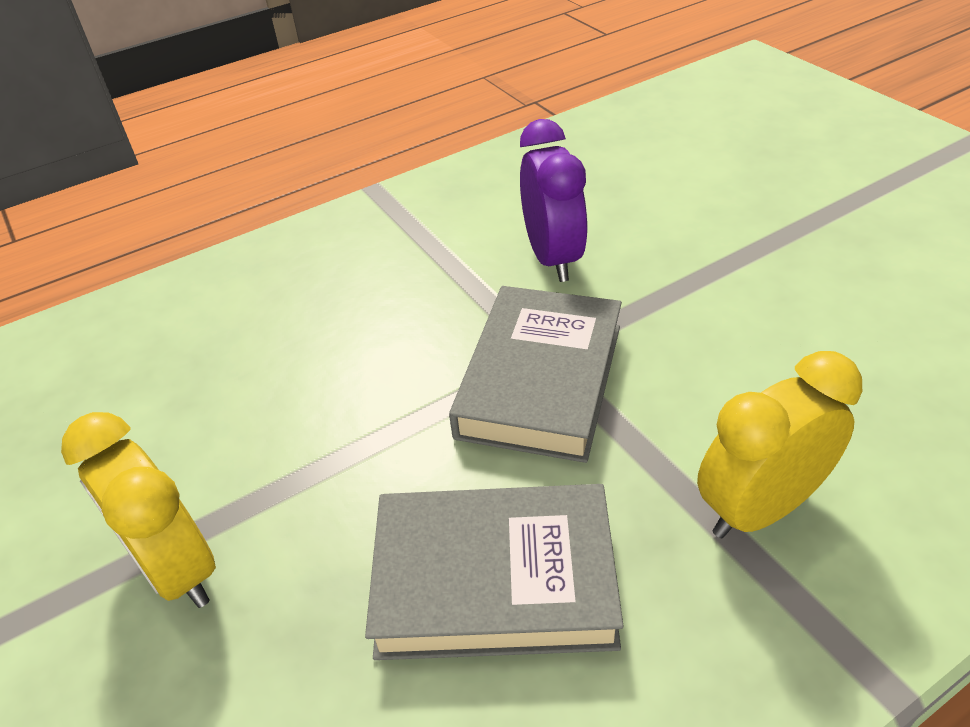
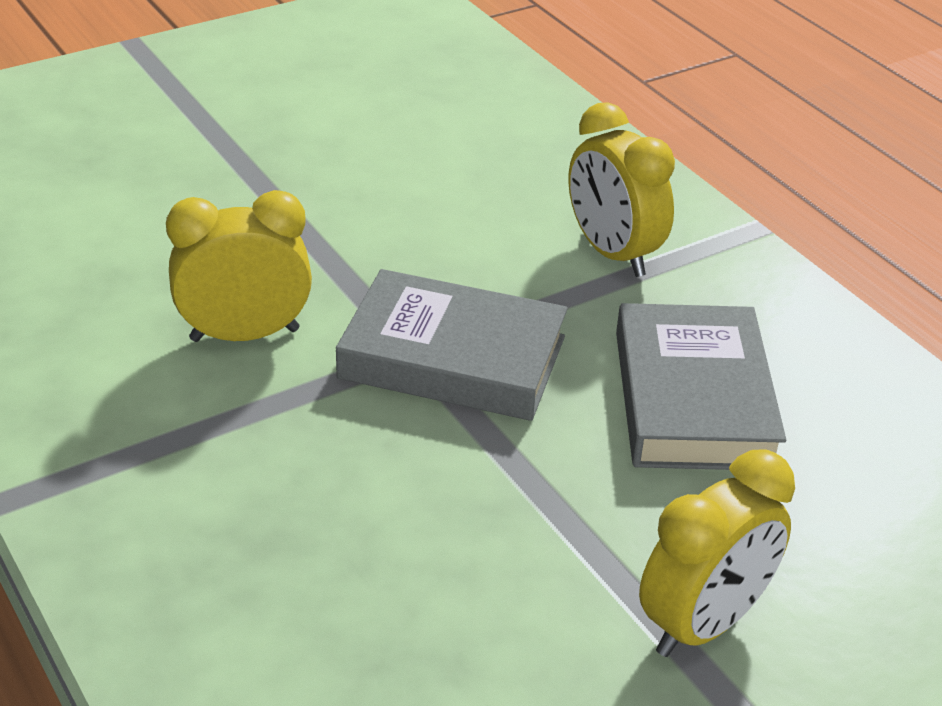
camera: 95 degrees left, 5 degrees down
(553, 258) = (245, 335): purple clock -> yellow clock

